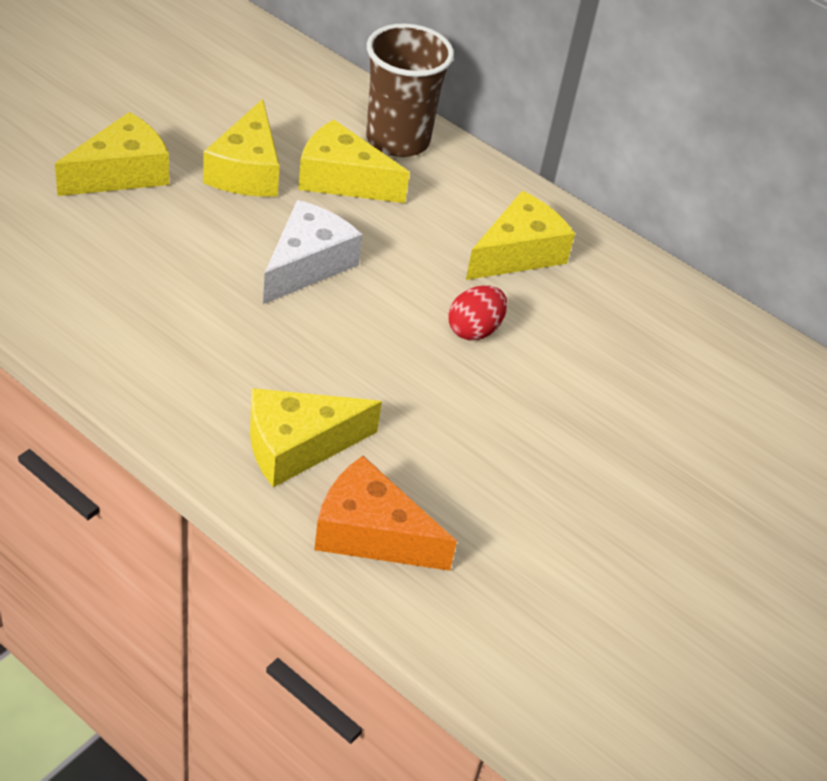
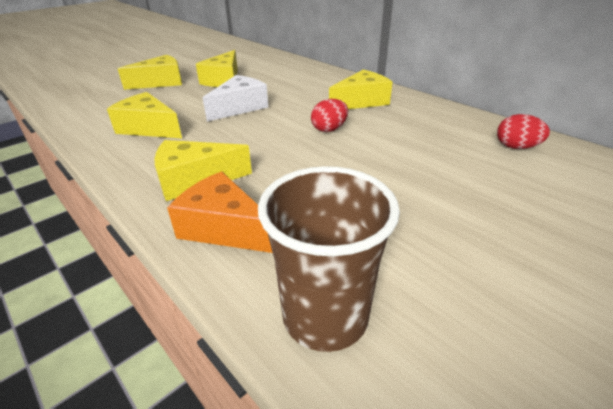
camera: 15 degrees right, 10 degrees down
(342, 179) = (271, 81): yellow cheese -> yellow cheese (149, 128)
(398, 140) = (304, 70): brown cup -> brown cup (325, 316)
(752, 378) = (516, 147): none -> red egg

